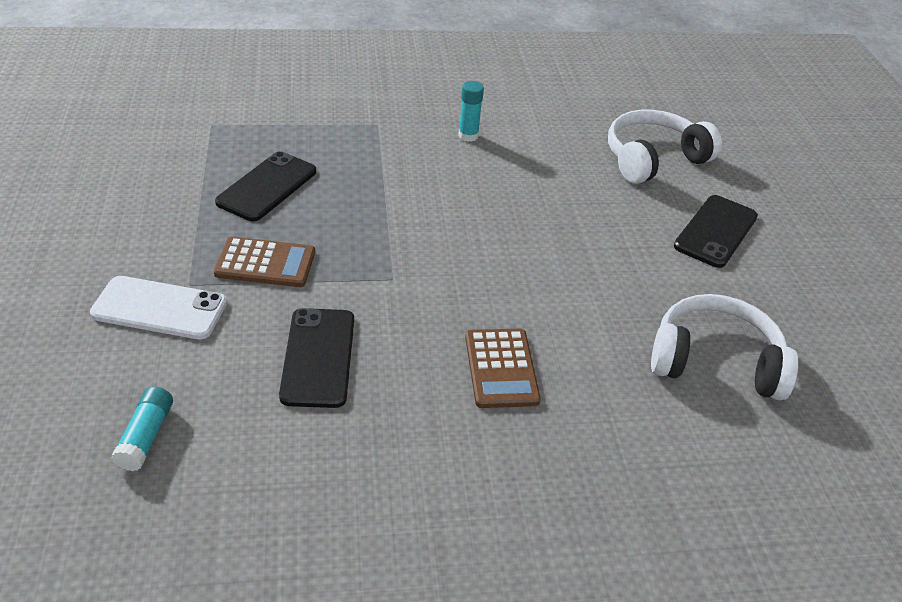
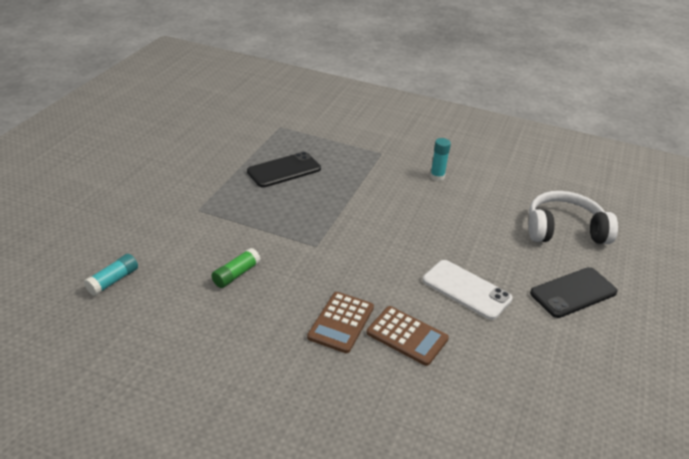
camera: 30 degrees right, 5 degrees down
(159, 308) = (172, 217): white phone -> white phone (466, 290)
(265, 263) = (248, 212): brown calculator -> brown calculator (407, 336)
(318, 357) = (236, 274): black phone -> green glue stick
(715, 361) = (497, 376): white headphones -> none

